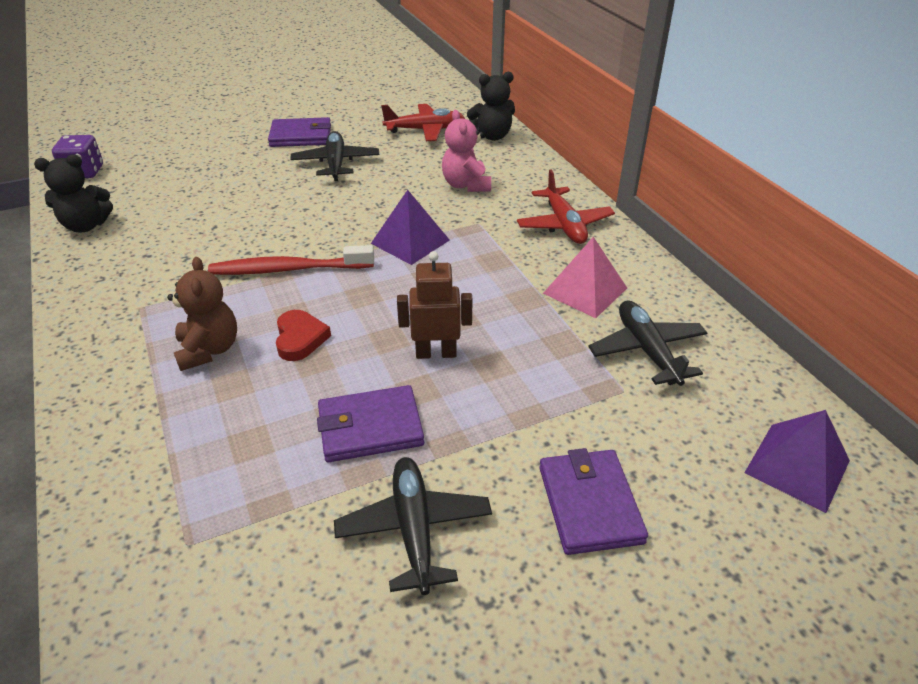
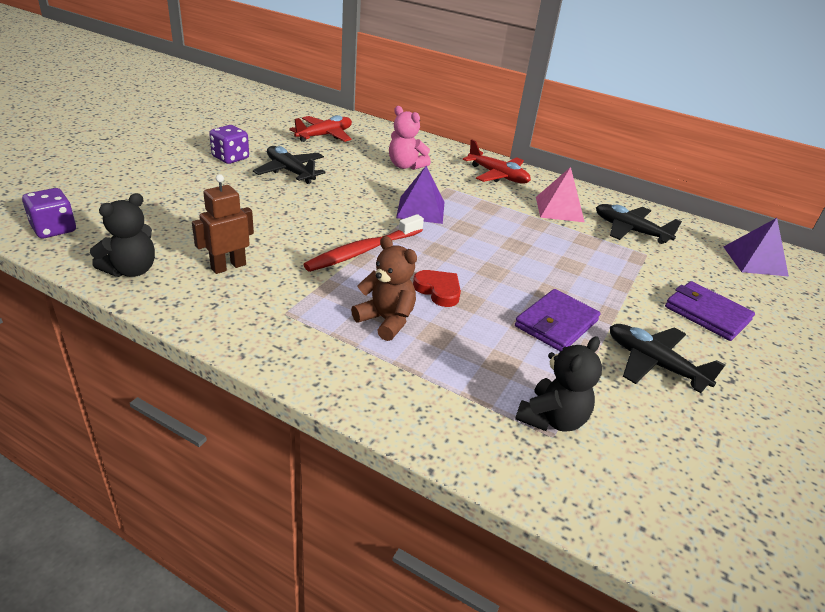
camera: 40 degrees left, 5 degrees down
(301, 136) = (230, 158): purple wallet -> purple dice
(436, 353) = (531, 269): brown robot -> brown robot (228, 266)
(492, 136) = (378, 131): black teddy bear -> black teddy bear (552, 419)

